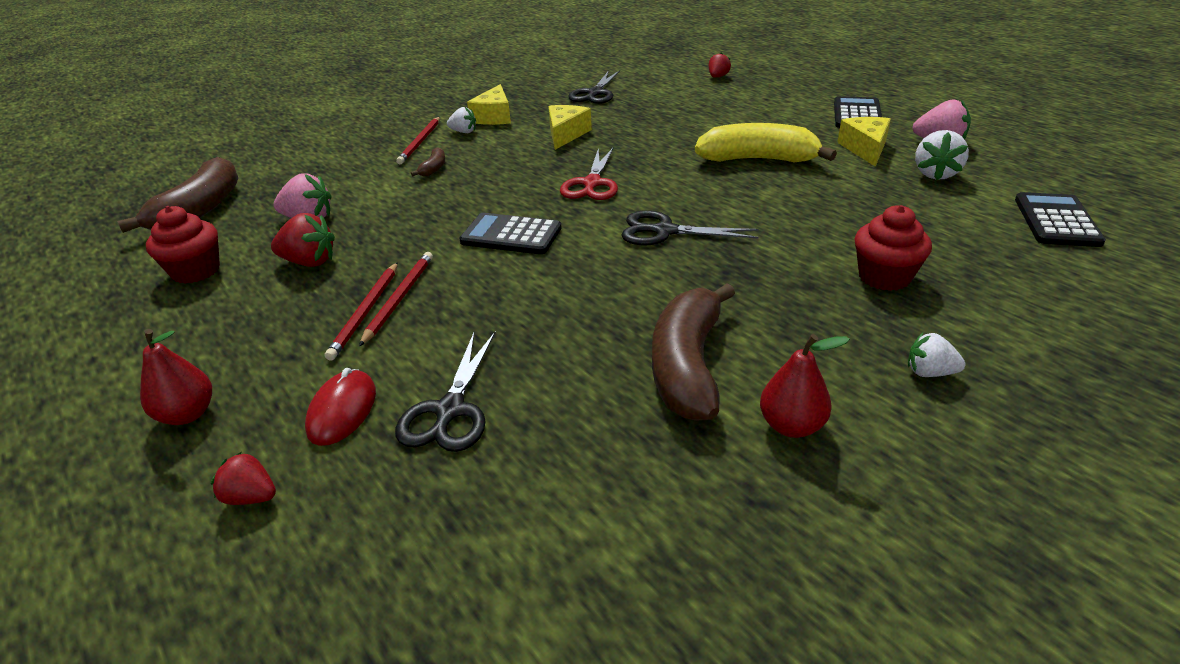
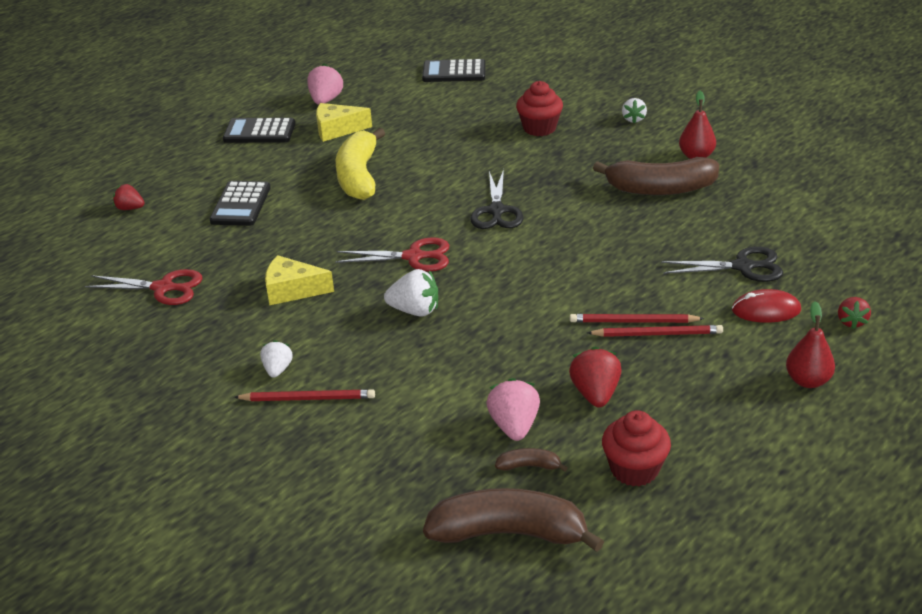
camera: 100 degrees left, 0 degrees up
(433, 168) = (384, 367): brown banana -> brown banana (529, 466)
(494, 117) = (230, 355): yellow cheese -> none
(511, 235) = (519, 285): black calculator -> black calculator (241, 204)
(595, 93) = (163, 288): black scissors -> red scissors
(935, 174) = (385, 105): white strawberry -> white strawberry (415, 310)

